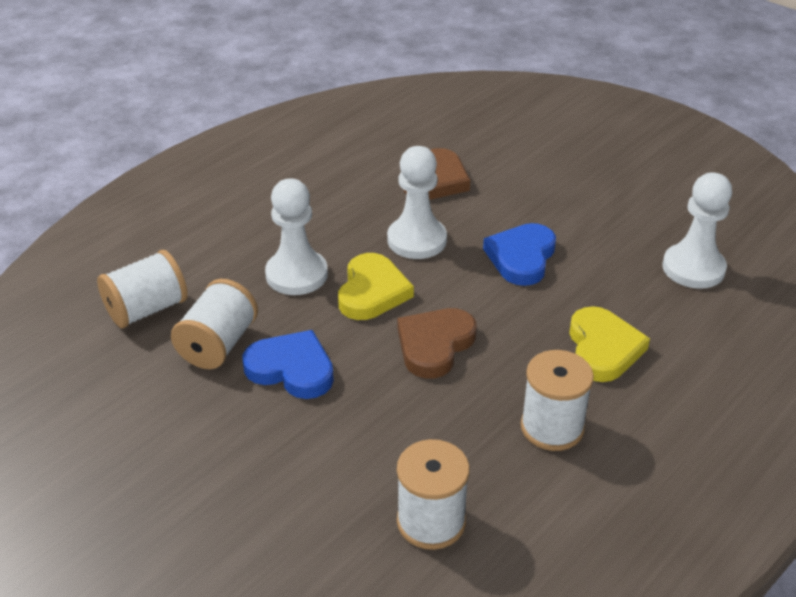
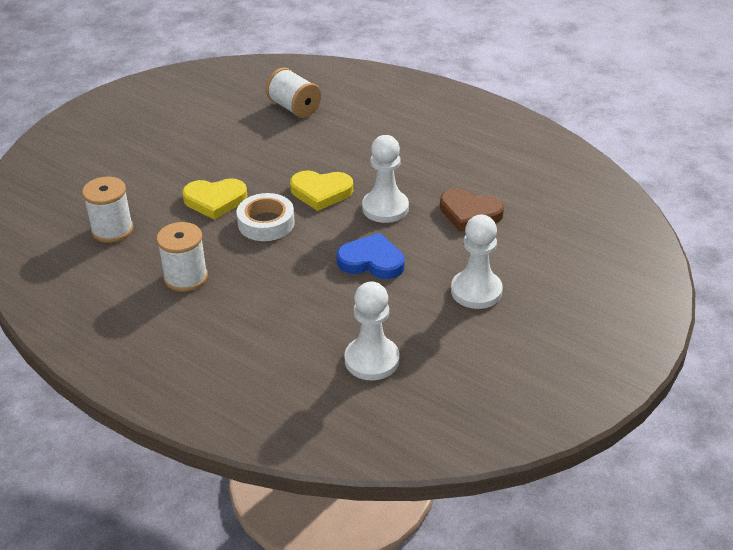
camera: 85 degrees right, 0 degrees up
(218, 345) = (262, 138): white spool -> none
(291, 369) = (241, 167): blue heart -> none
(296, 275) = (336, 159): white pawn -> white pawn (476, 291)
(434, 345) = (266, 223): brown heart -> white tape
(603, 348) = (265, 303): yellow heart -> yellow heart (215, 200)

